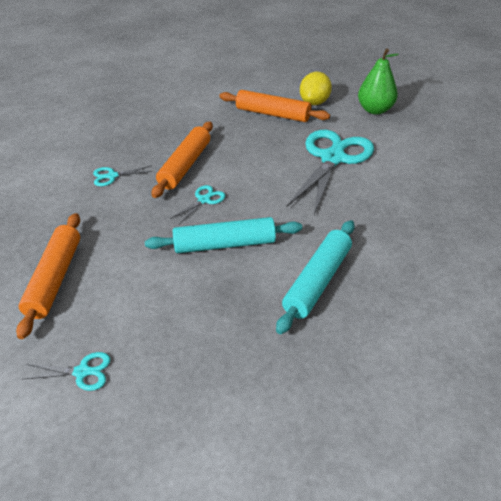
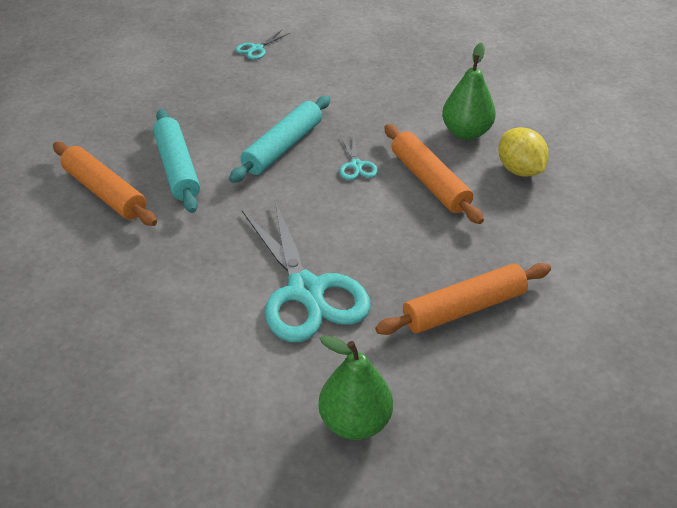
camera: 130 degrees right, 0 degrees up
(55, 278) = (356, 64): orange rolling pin -> orange rolling pin (105, 192)
(112, 176) = (466, 132): turquoise scissors -> green pear
(314, 102) = (449, 372): yellow lemon -> yellow lemon (519, 170)

